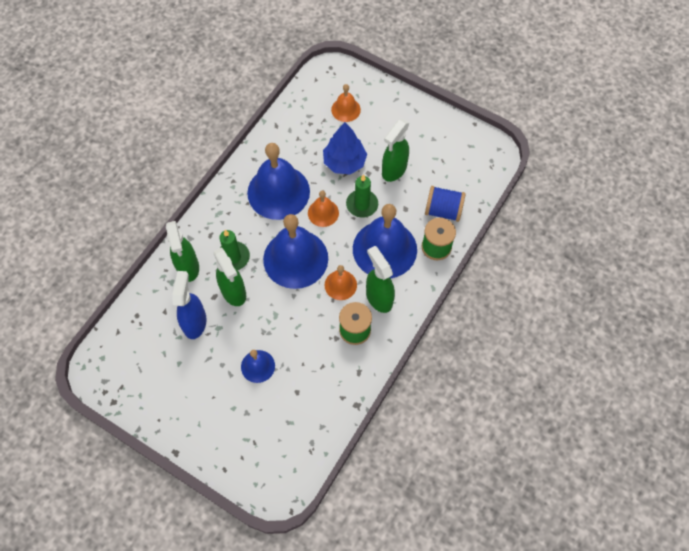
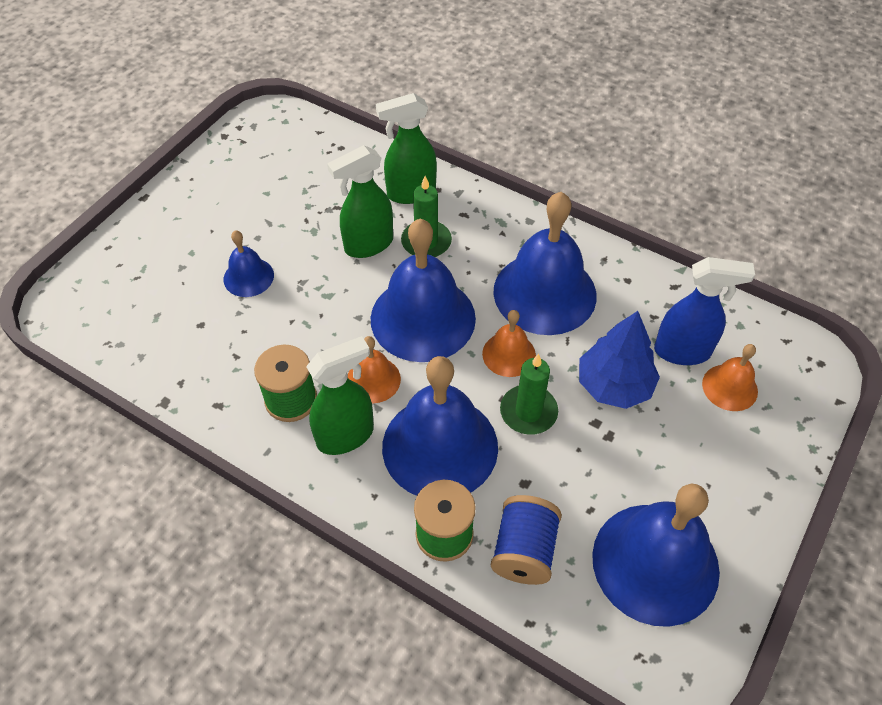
camera: 90 degrees right, 10 degrees down
(195, 322) = (324, 205): blue spray bottle -> blue spray bottle (683, 351)
(394, 170) = (607, 465): green spray bottle -> none
(446, 155) = (655, 563): none -> blue bell

